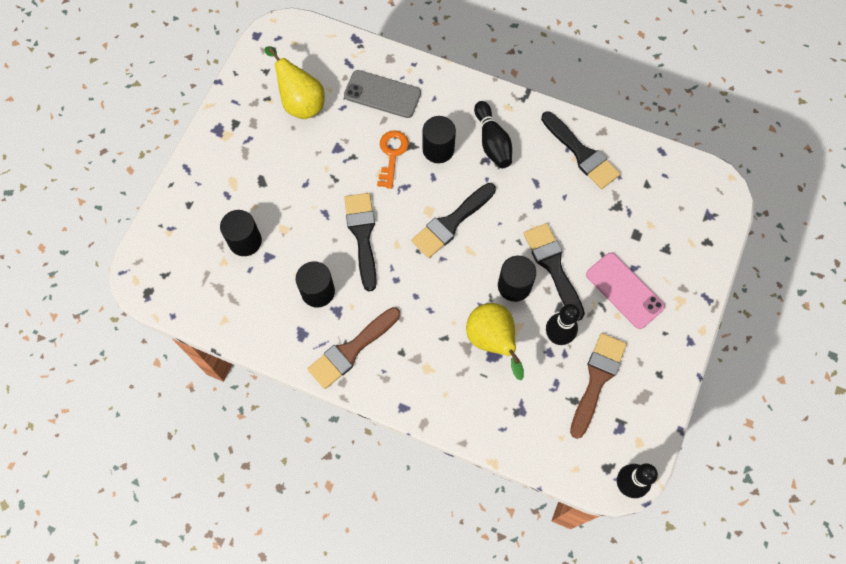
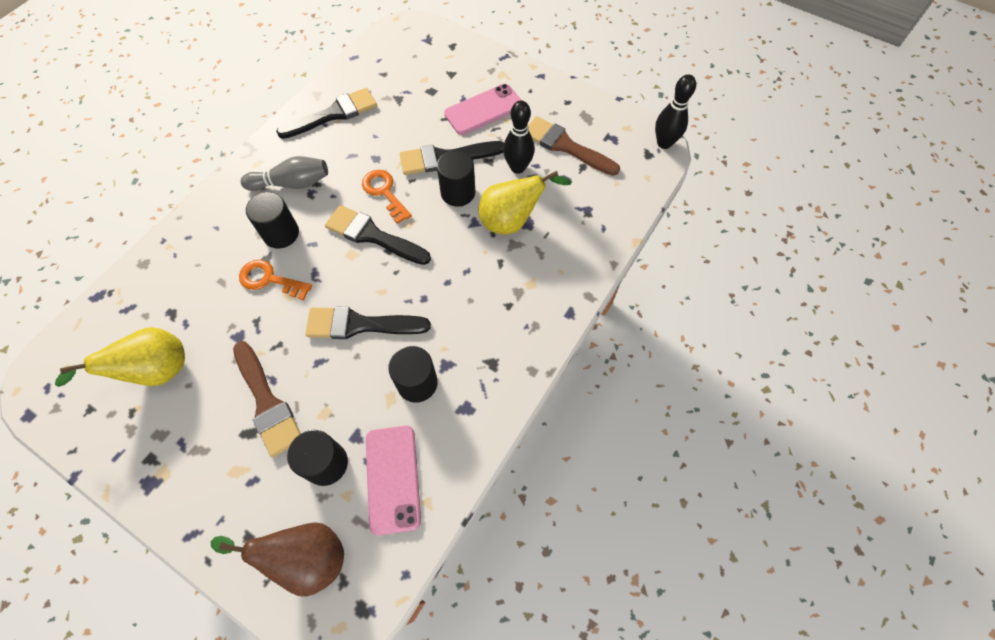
camera: 80 degrees left, 5 degrees down
(178, 247) = (307, 558): none -> brown pear
(239, 291) = (393, 478): none -> pink phone
(351, 350) = (496, 356): brown brush -> brown brush (267, 403)
(382, 94) = (187, 278): grey phone -> none
(451, 223) = (372, 235): black brush -> black brush turned 150 degrees clockwise
(492, 142) = (292, 183): black bowling pin -> grey bowling pin
(500, 221) = (384, 192): none -> orange key

